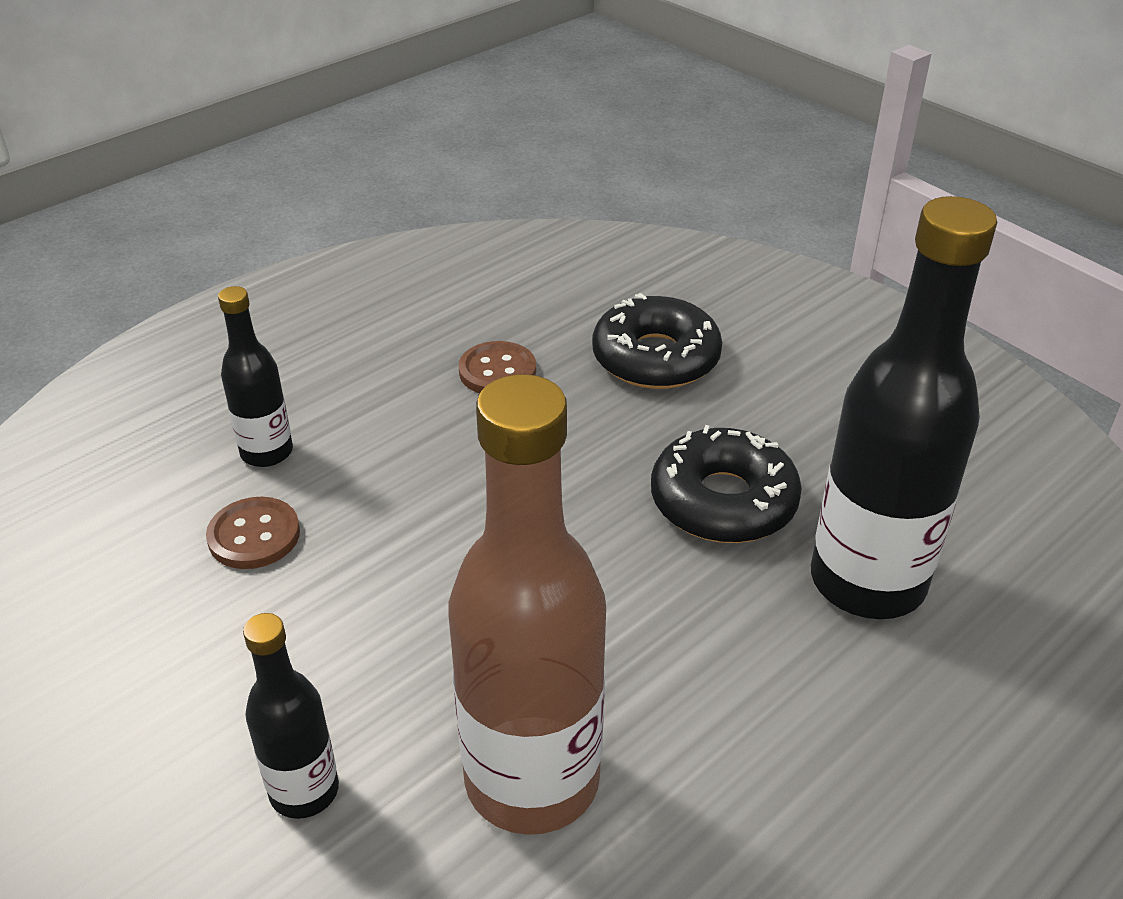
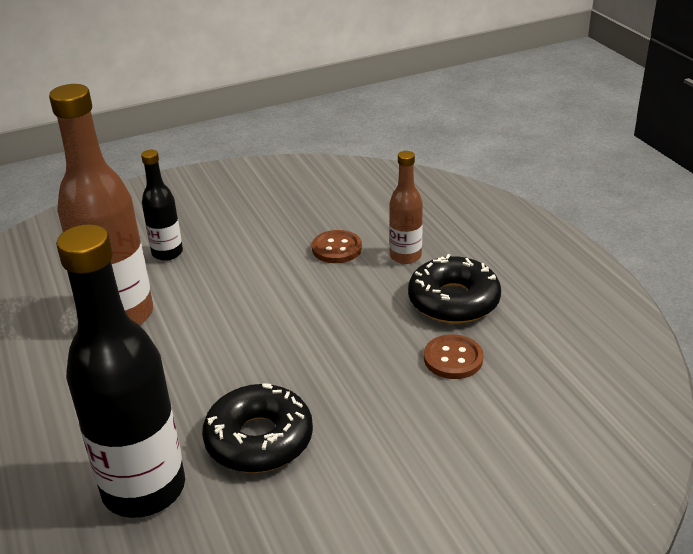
camera: 110 degrees right, 5 degrees down
(267, 452) = (405, 256): black bottle -> brown bottle
(655, 358) = (440, 449): black donut -> black donut (453, 301)

